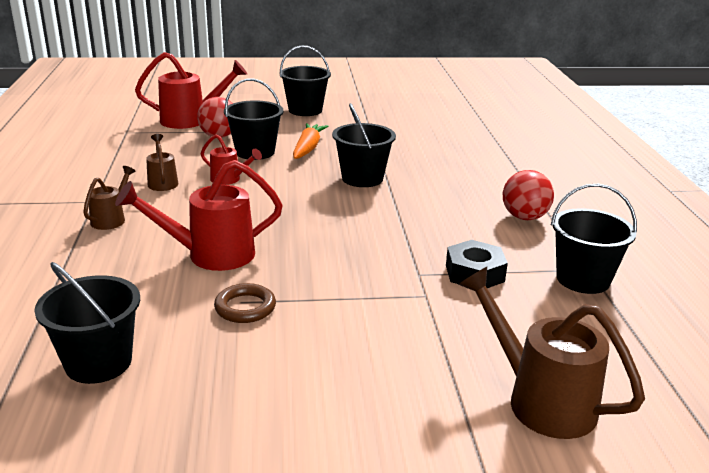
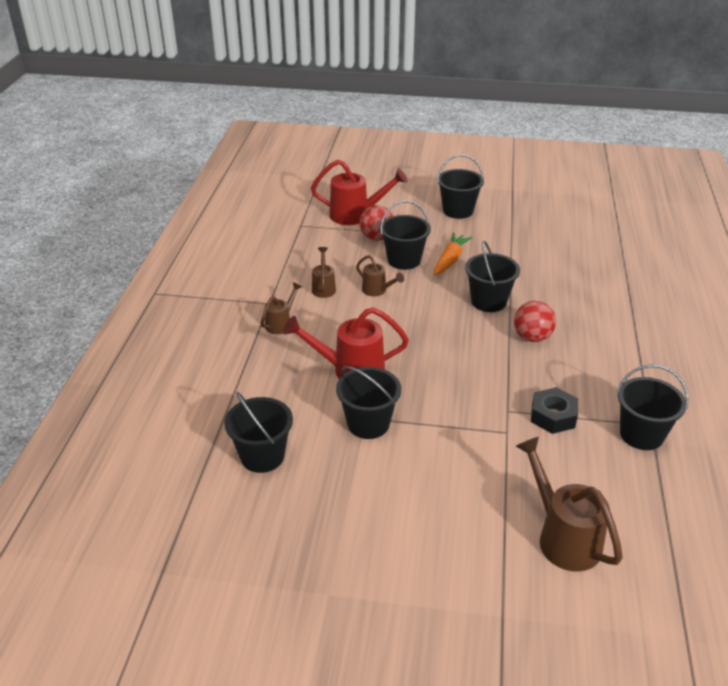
camera: 15 degrees right, 10 degrees up
(229, 179) = (377, 291): red watering can -> brown watering can
(245, 307) = (368, 424): brown ring -> black bucket
(524, 217) = (617, 362): red ball -> red ball (532, 337)

